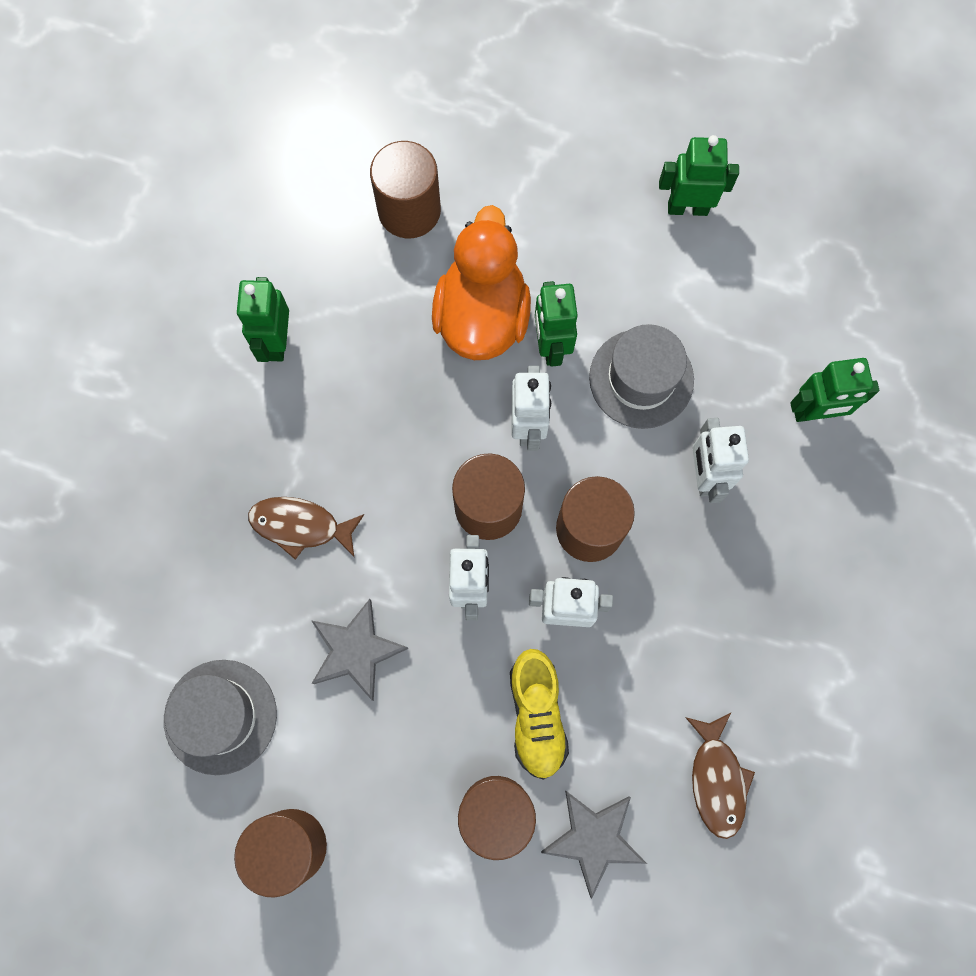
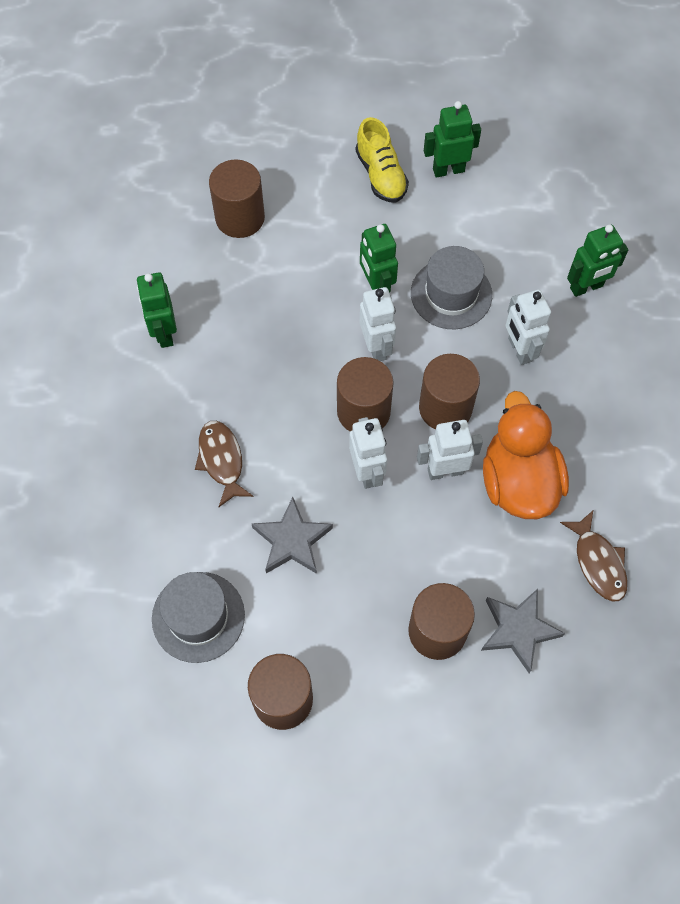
camera: 15 degrees left, 10 degrees down
(300, 526) = (221, 460): brown fish -> brown fish turned 75 degrees clockwise
(482, 316) = (318, 278): orange duck -> orange duck (518, 482)
(536, 715) = (446, 552): yellow shoe -> yellow shoe (381, 175)

